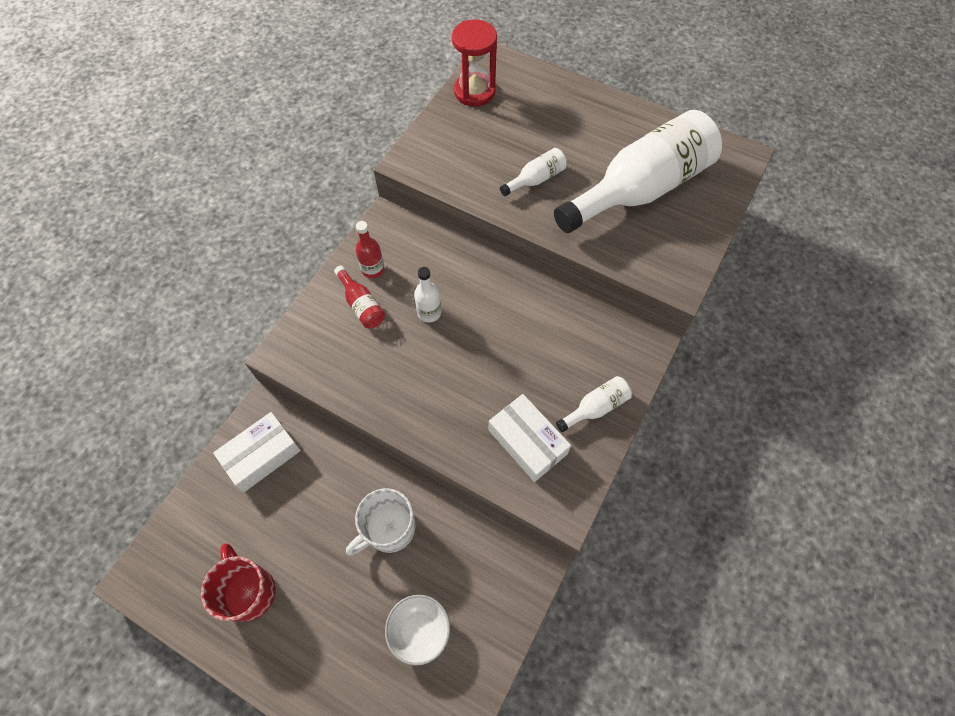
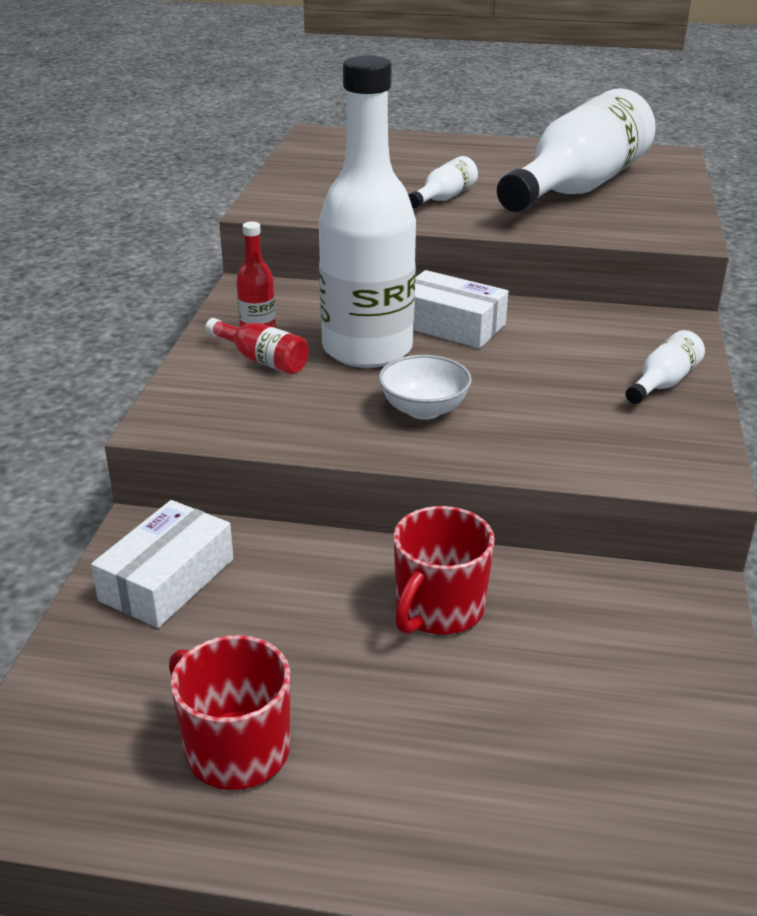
camera: 20 degrees left, 30 degrees down
(388, 529) = (438, 609): white mug -> red mug
(419, 630) = (573, 713): white bowl -> white bowl (424, 409)
(429, 312) = (367, 349): white bottle -> white bottle, size x2.45
(474, 92) = (314, 155): red hourglass -> none
(527, 442) = (598, 429): white box -> white box (450, 325)

